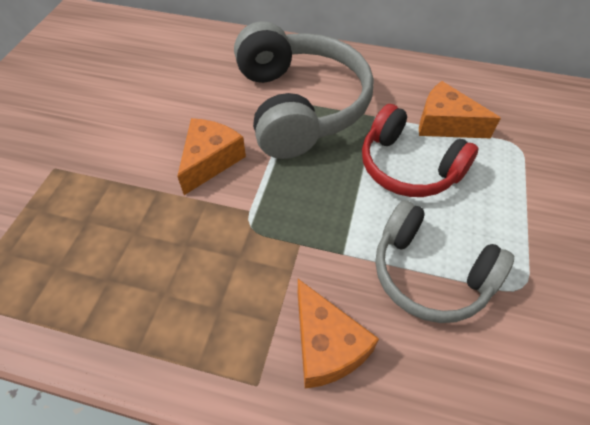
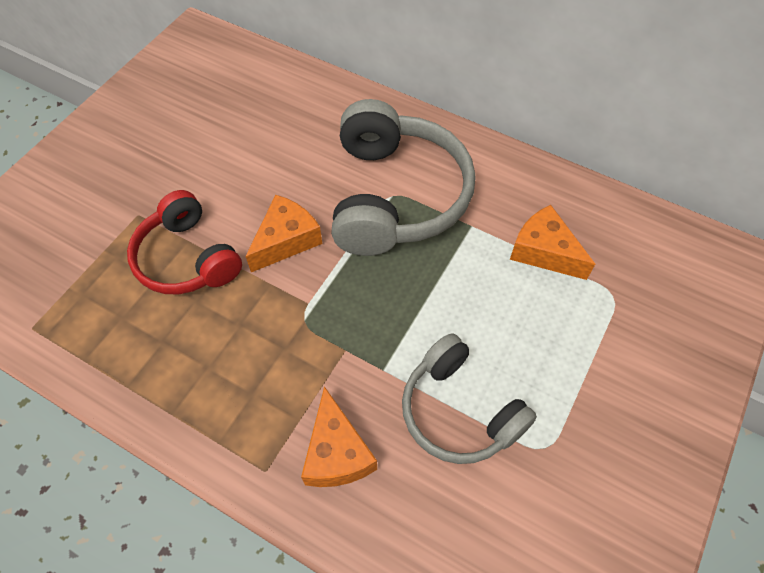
camera: 15 degrees right, 5 degrees up
(408, 167) = (483, 293): red headphones -> red headphones (187, 258)

